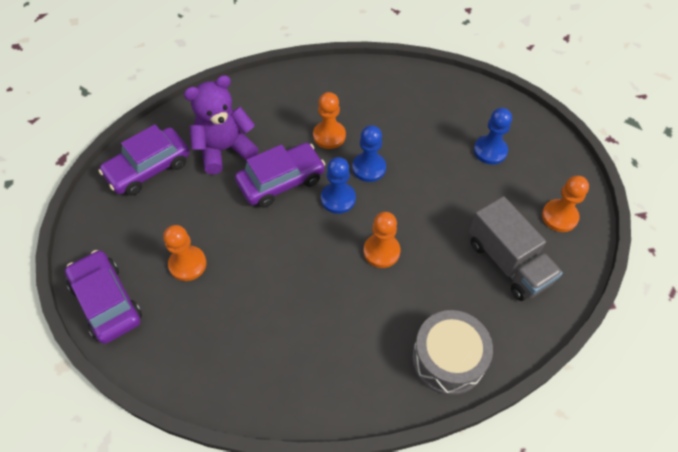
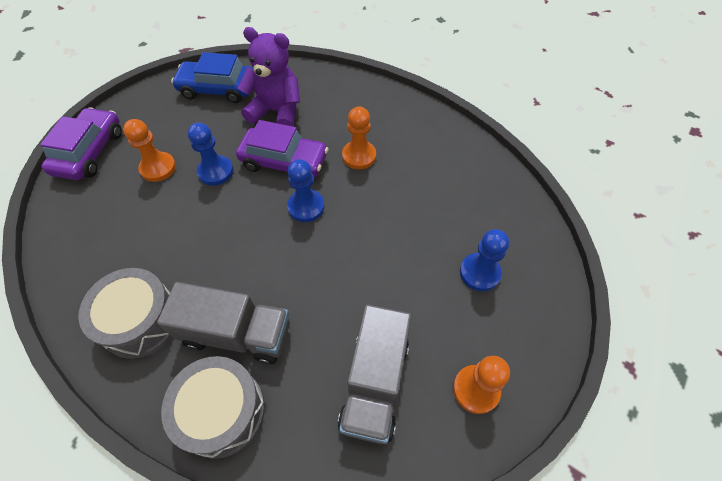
camera: 45 degrees right, 0 degrees up
(148, 168) = (217, 89): purple car -> blue car
(326, 365) = (141, 320): none -> grey drum
(369, 168) = (358, 203): blue pawn -> blue pawn (215, 171)
(381, 251) = (285, 274): orange pawn -> none
(399, 312) = (237, 333): none -> grey truck

